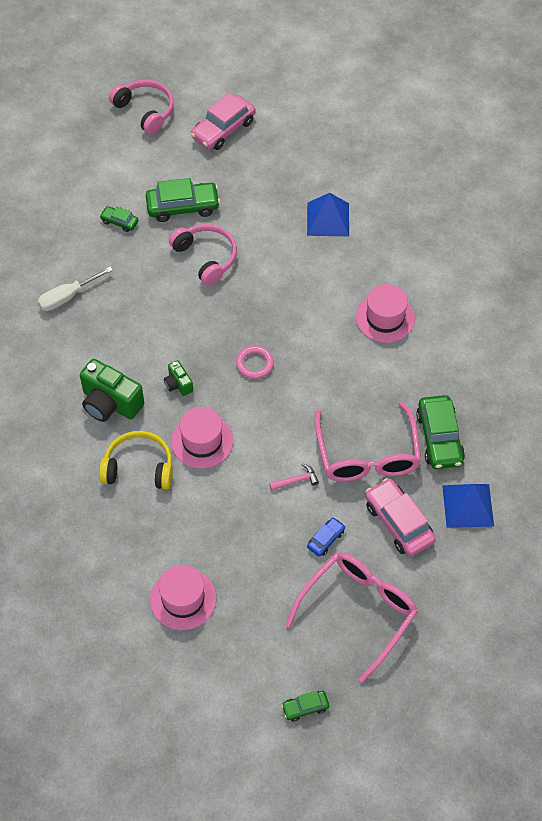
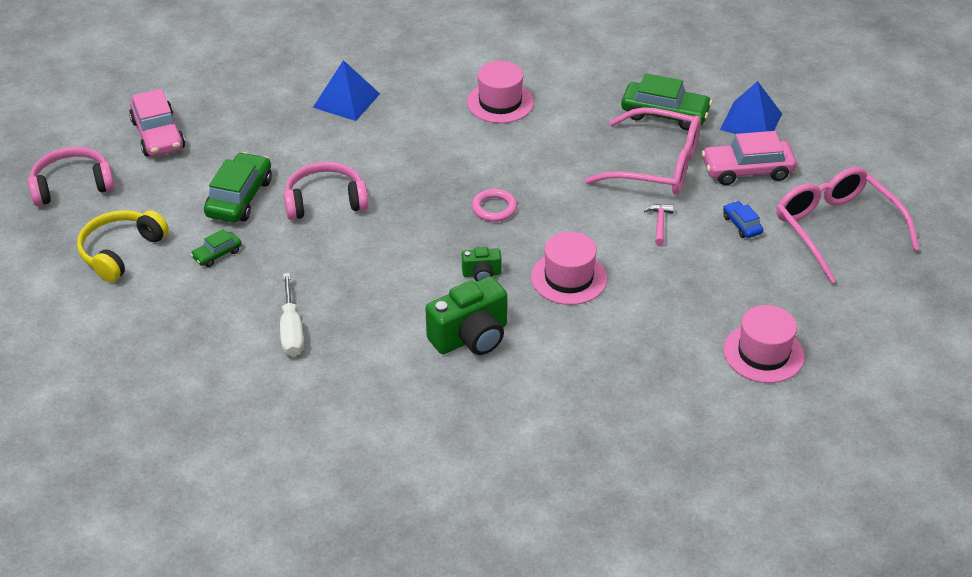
camera: 65 degrees left, 15 degrees down
(139, 467) = (573, 339): yellow headphones -> yellow headphones (120, 251)
(305, 707) = (931, 300): green car -> none

